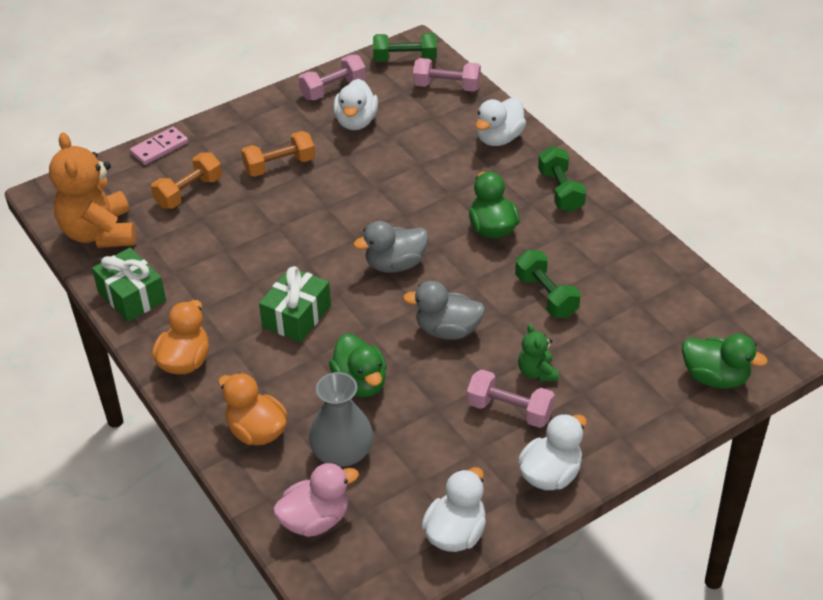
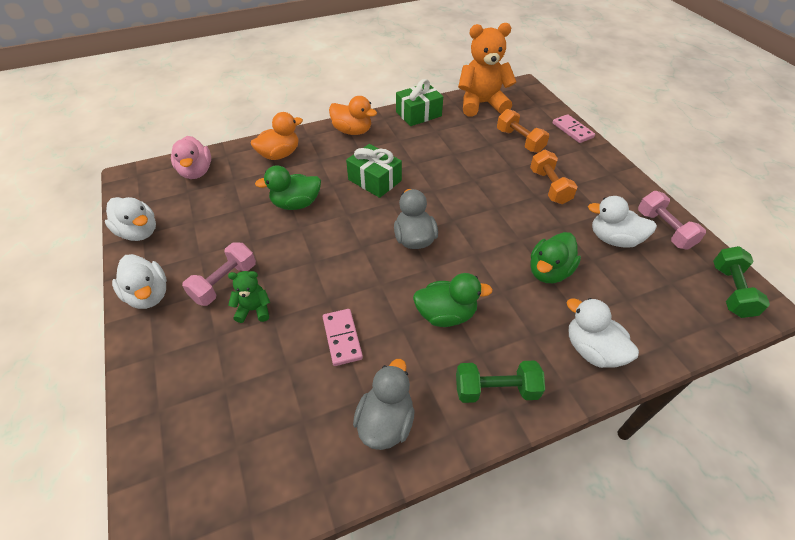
camera: 100 degrees right, 5 degrees up
(342, 452) = (240, 188): grey vase -> none
(446, 87) = (685, 319): pink dumbbell -> none
(447, 330) = (327, 259): grey duck -> grey duck (386, 422)
(546, 296) = (342, 338): green dumbbell -> pink domino
(715, 377) = (169, 465): green duck -> green duck (549, 271)

